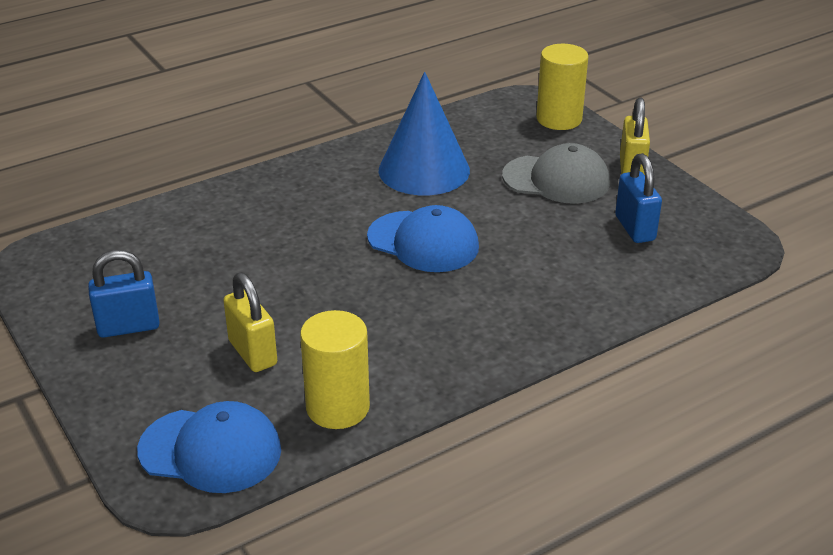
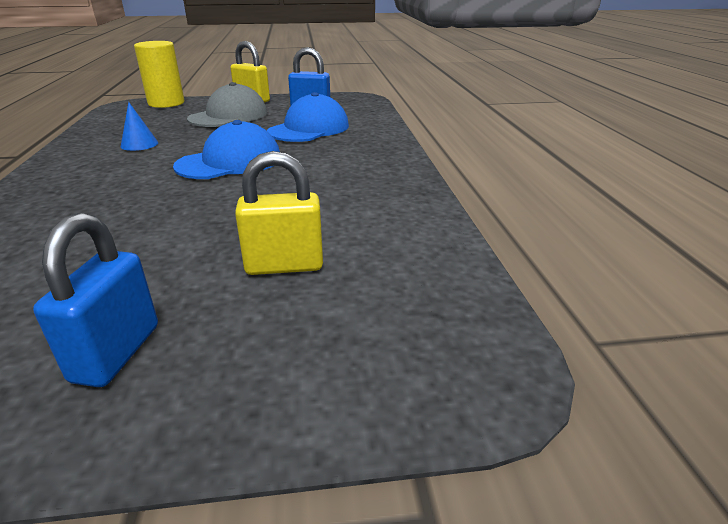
camera: 65 degrees left, 5 degrees down
(210, 450) = (432, 327): blue cap -> blue cap (309, 129)
(337, 407) = (412, 237): yellow cylinder -> none
(424, 170) = (139, 144): blue cone -> blue cone, size x0.42

